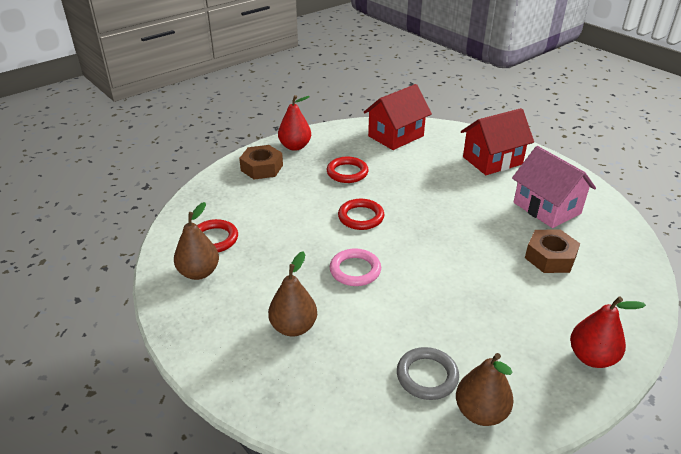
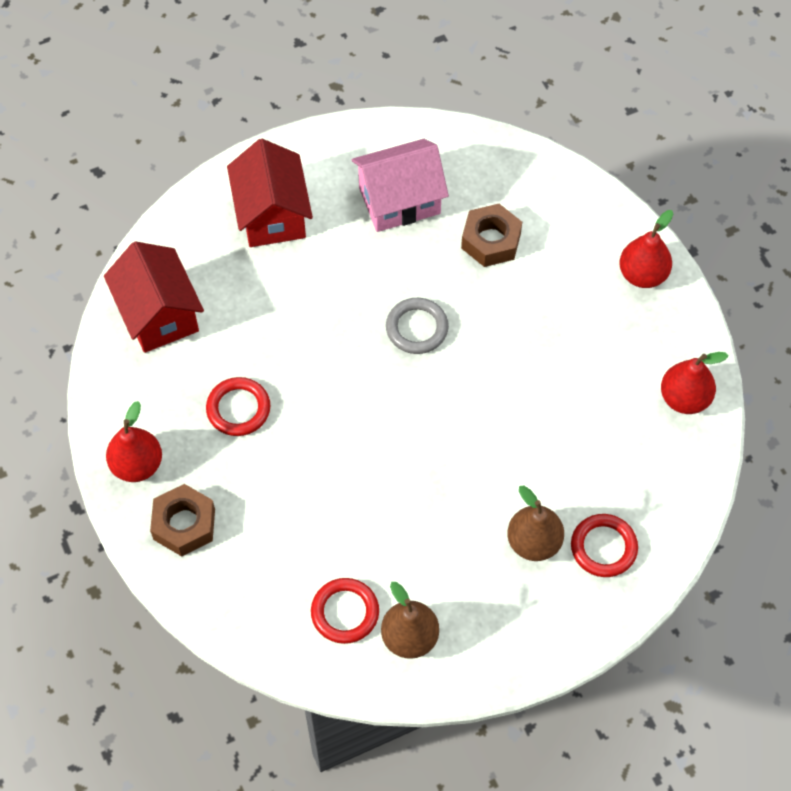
camera: 75 degrees left, 25 degrees up
(355, 270) = (455, 454): pink ring -> none
(361, 217) = (351, 419): red ring -> red ring (603, 547)
(427, 376) = (632, 429): grey ring -> grey ring (417, 328)
(480, 412) = (684, 398): brown pear -> red pear

